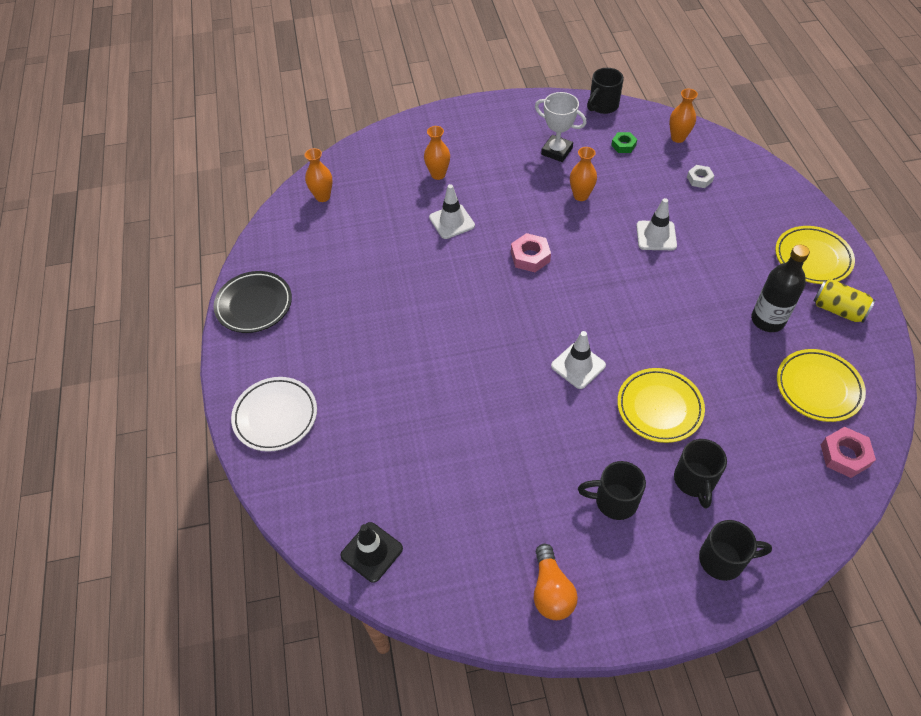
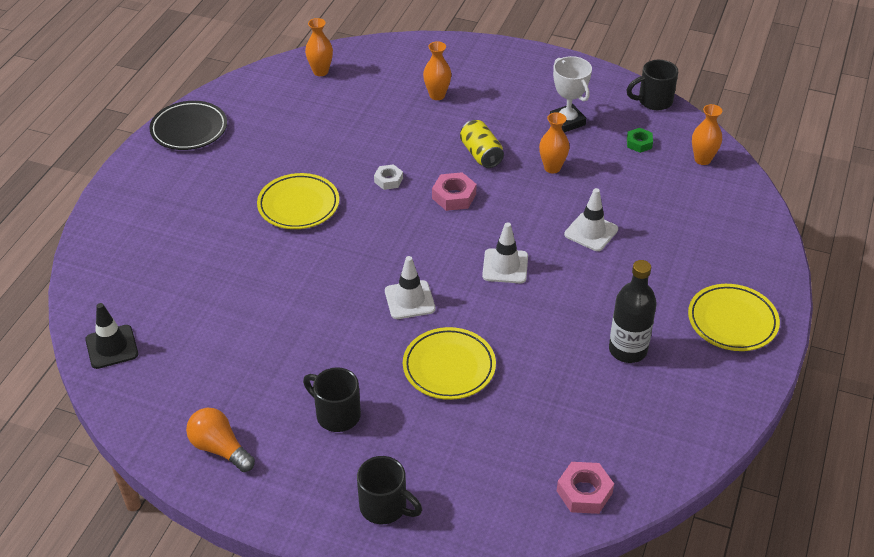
camera: 30 degrees right, 10 degrees down
(275, 416) = (130, 217): white plate -> none
(452, 221) = (412, 138): white traffic cone -> white traffic cone (505, 266)
(551, 591) = (220, 448): orange light bulb -> orange light bulb turned 105 degrees clockwise
(694, 481) = (421, 437): black mug -> none
(699, 179) = (686, 204): white nut -> white nut (388, 180)
(818, 388) = (618, 427): yellow plate -> yellow plate (298, 205)
(838, 309) = (710, 376): yellow can -> yellow can (481, 154)

